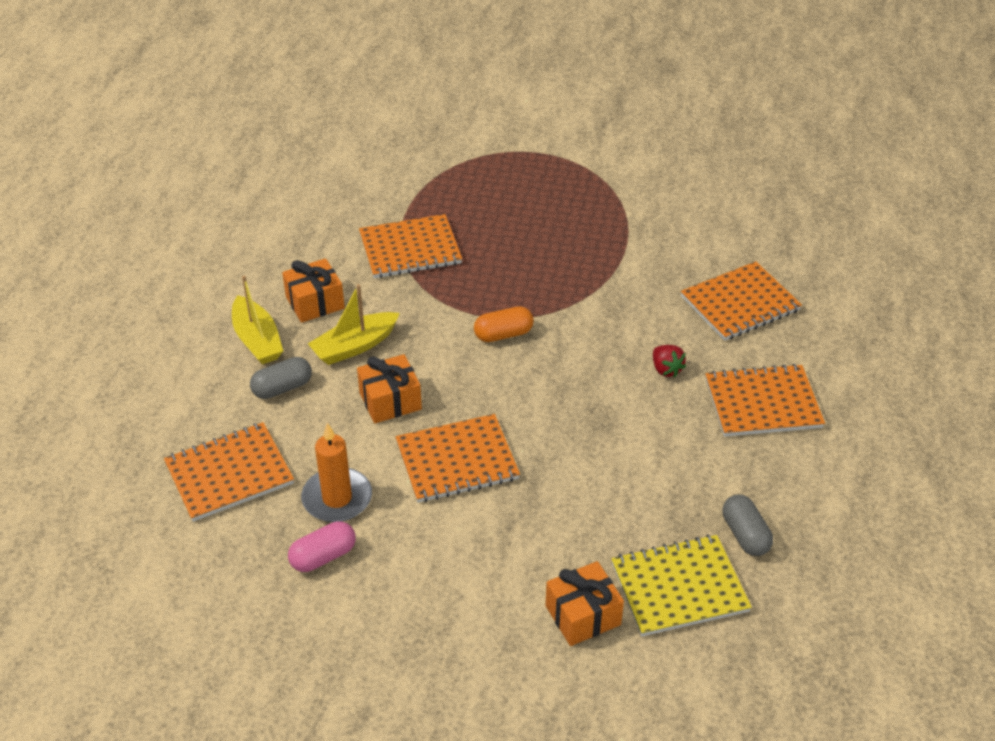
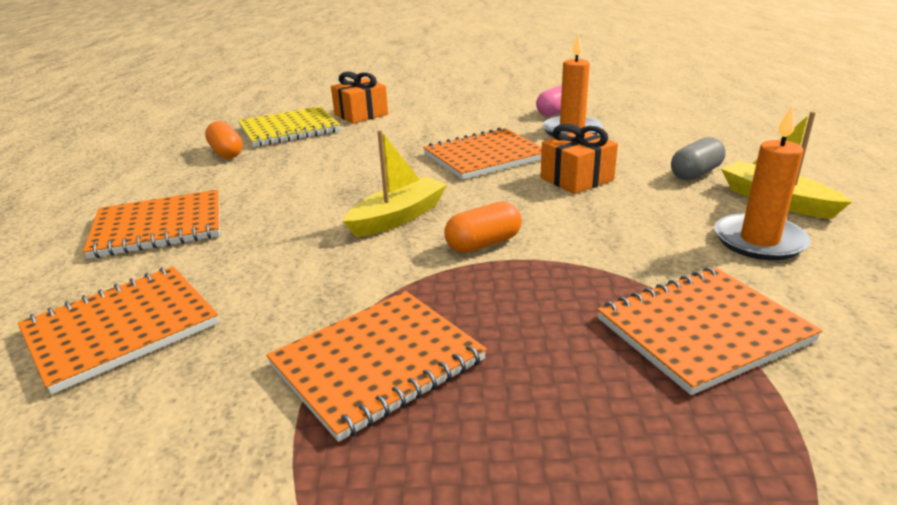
camera: 170 degrees right, 15 degrees down
(229, 474) = (672, 130): orange notebook -> orange notebook (377, 363)
(315, 303) = (759, 241): orange gift -> orange candle
(354, 346) = (658, 210): yellow boat -> yellow boat (398, 217)
(666, 369) = (267, 239): red strawberry -> none
(745, 535) = (226, 153): grey capsule -> orange capsule

